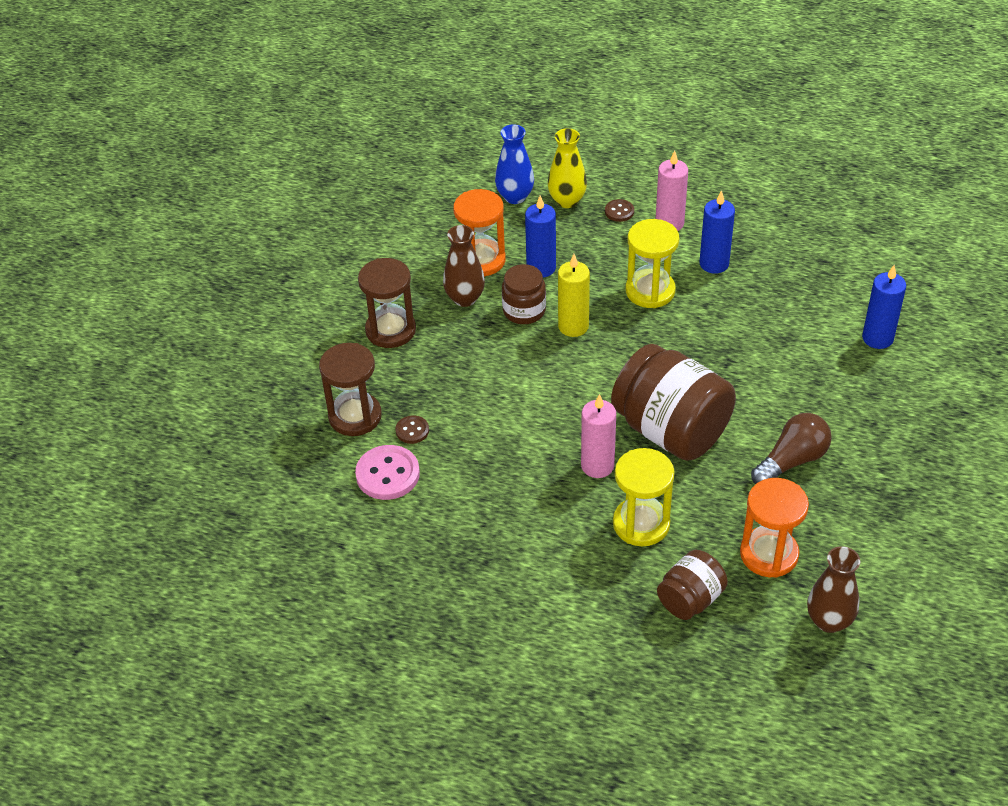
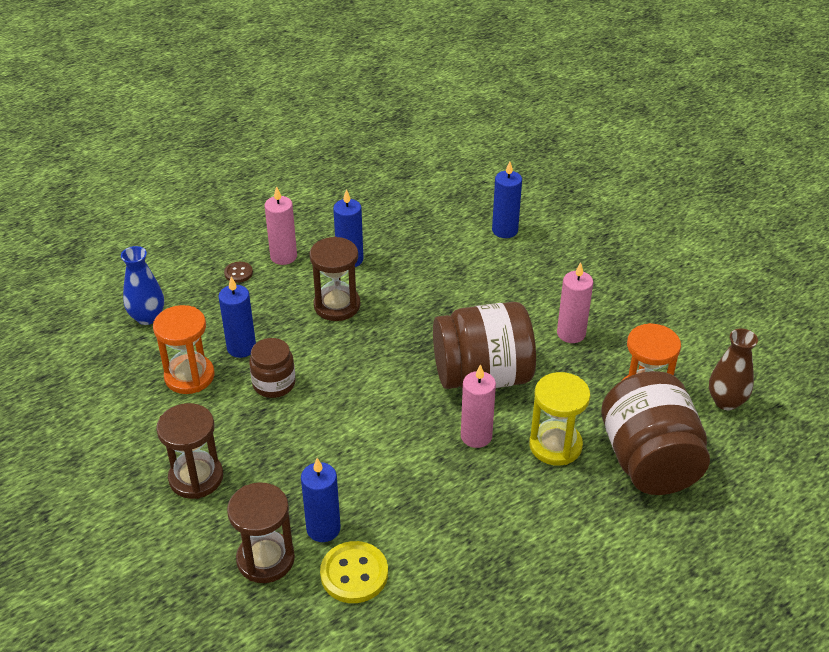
camera: 55 degrees left, 5 degrees down
(387, 474) = (354, 574): pink button -> yellow button
(412, 430) = (323, 529): brown button -> blue candle
(465, 298) = (218, 410): brown vase -> none
(567, 201) = (190, 292): yellow vase -> none
(573, 326) = (323, 366): yellow candle -> none
(650, 291) = (337, 305): yellow hourglass -> brown hourglass
(690, 599) = (649, 461): brown jar -> brown jar, size x1.89
(792, 460) = (571, 333): brown light bulb -> pink candle

